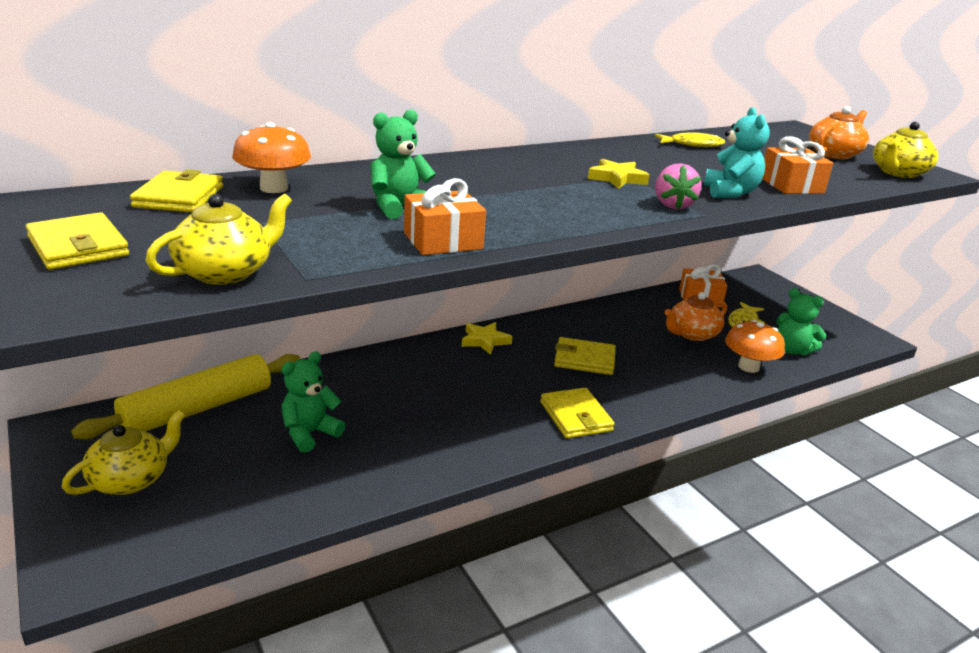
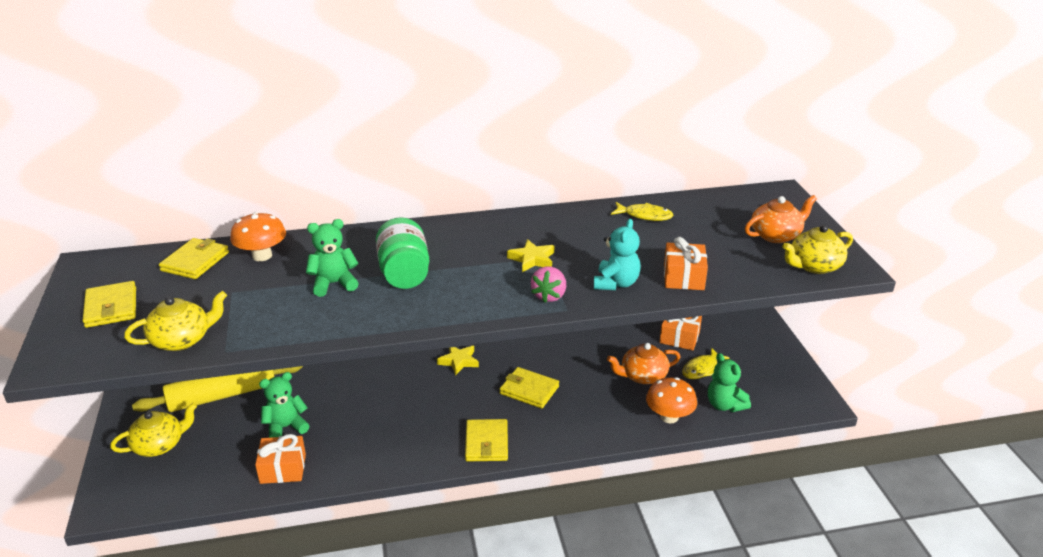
camera: 20 degrees right, 5 degrees up
(443, 241) = (339, 322): orange gift -> orange gift (283, 469)
(480, 195) = (404, 273): none -> green jar

